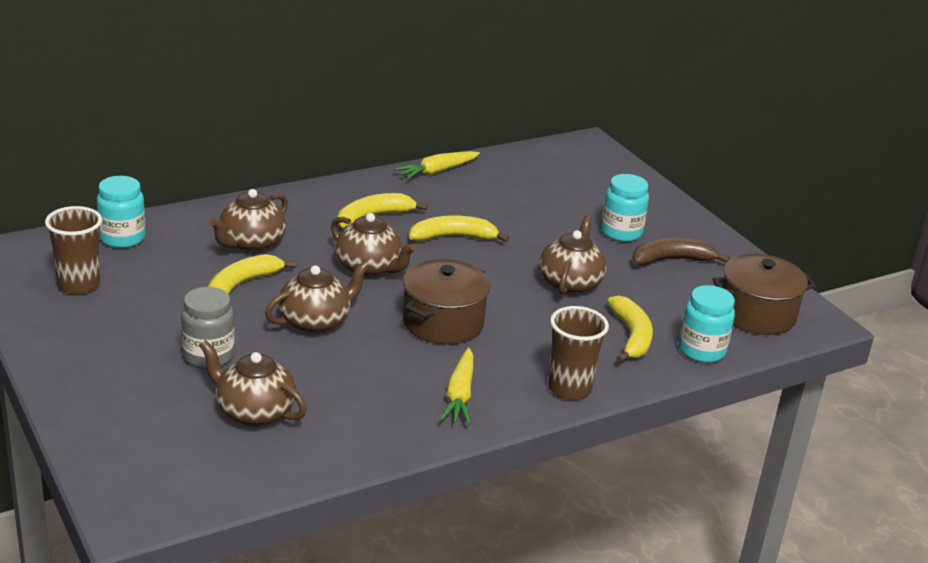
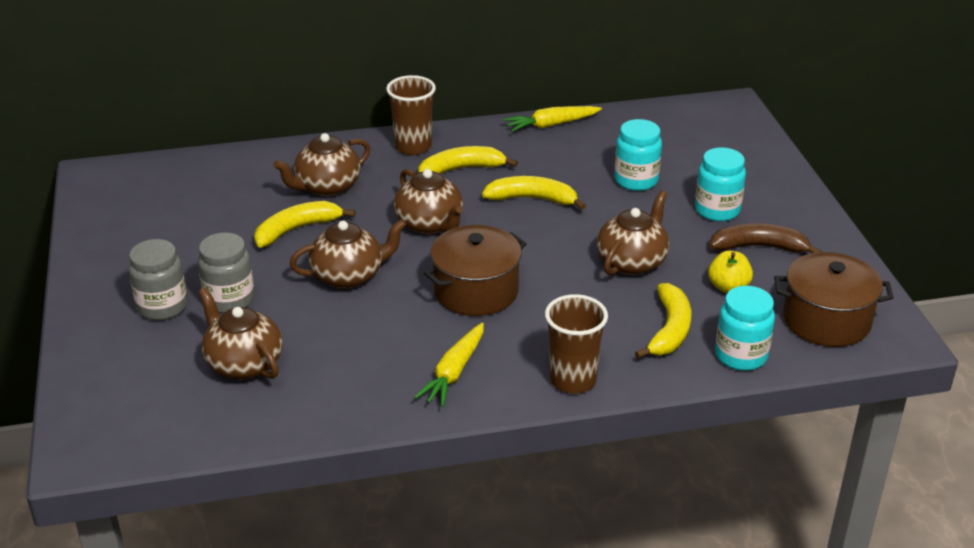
camera: 20 degrees right, 5 degrees up
(79, 285) = (148, 214): brown cup -> brown cup (413, 147)
(122, 238) = (210, 170): turquoise jar -> turquoise jar (636, 180)
(142, 370) = (162, 307): none -> grey jar
(663, 295) = (728, 287): none -> yellow apple

